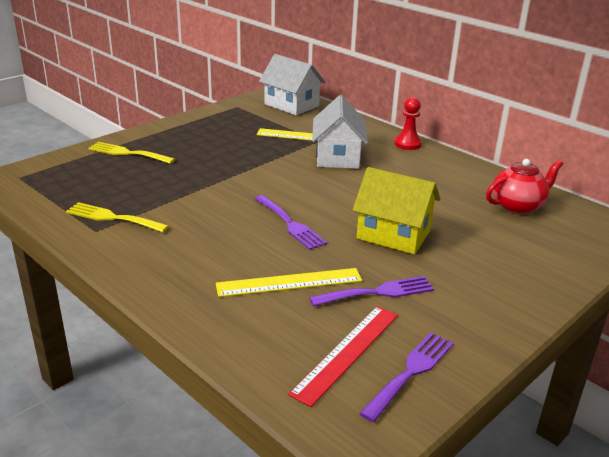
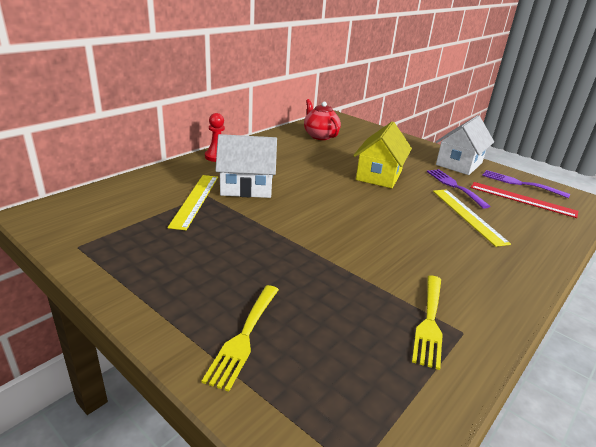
camera: 95 degrees left, 0 degrees up
(290, 224) = (385, 213): purple fork -> none
(291, 105) = (91, 206): white house -> white house (459, 164)

